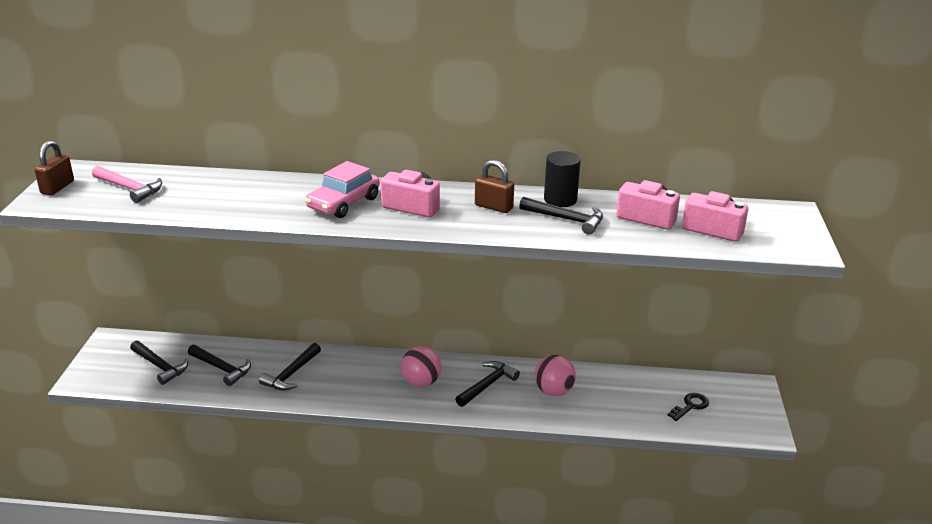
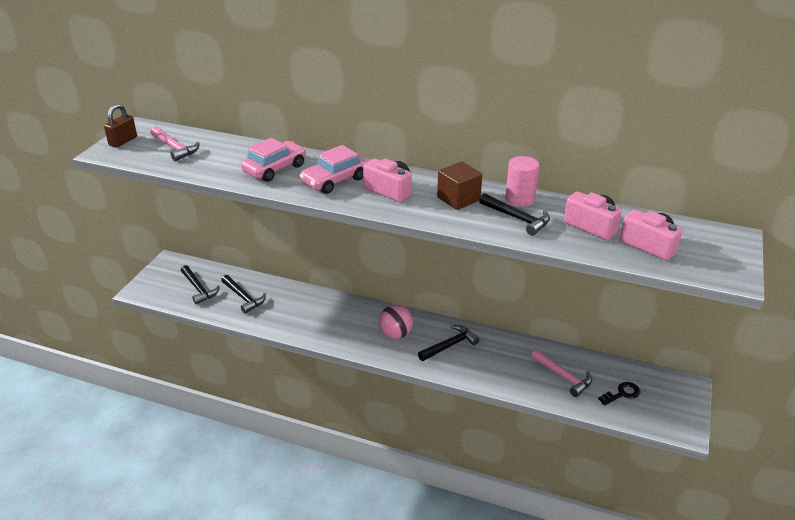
camera: 15 degrees right, 5 degrees up
(266, 198) = (275, 169): none -> pink car
(291, 374) = (295, 311): black hammer -> none
(493, 207) = (458, 199): brown padlock -> brown cube
(553, 391) = (504, 360): pink ball -> none
(560, 200) = (520, 199): black cylinder -> pink cylinder
(623, 398) = (563, 377): none -> pink hammer

